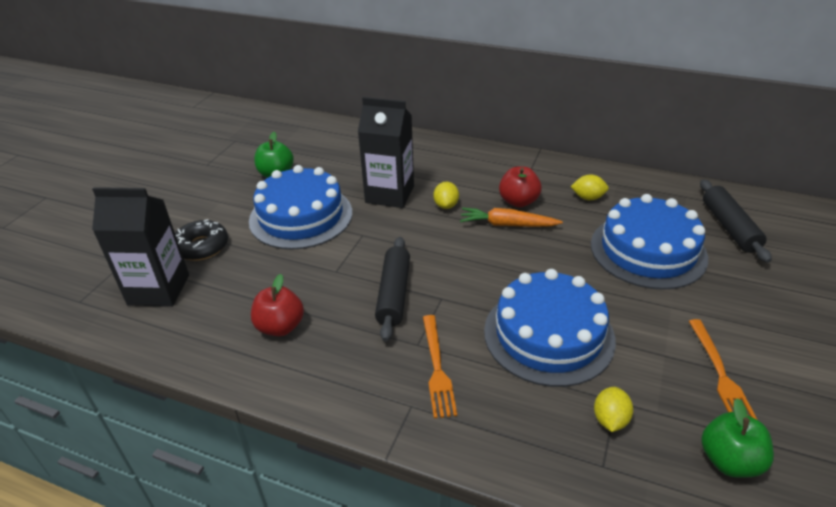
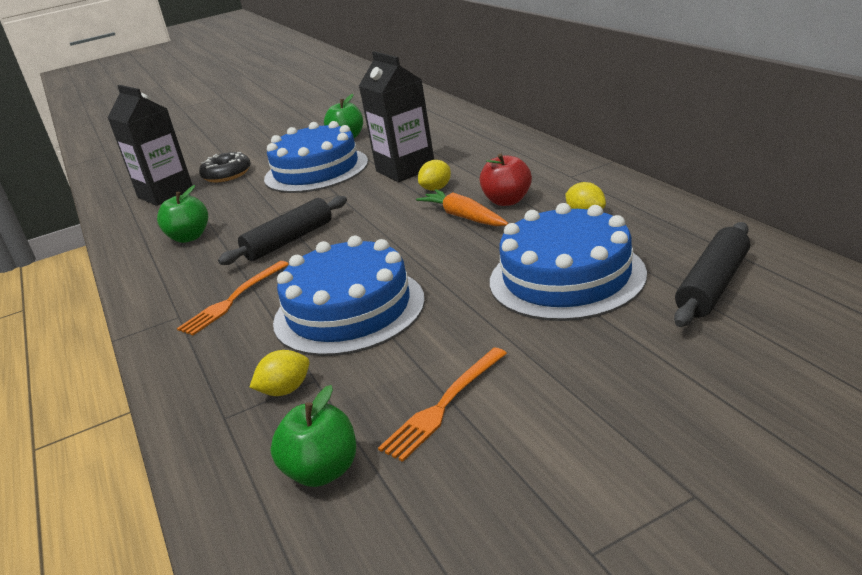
camera: 45 degrees right, 10 degrees down
(280, 327) = (189, 237): red apple -> green apple

